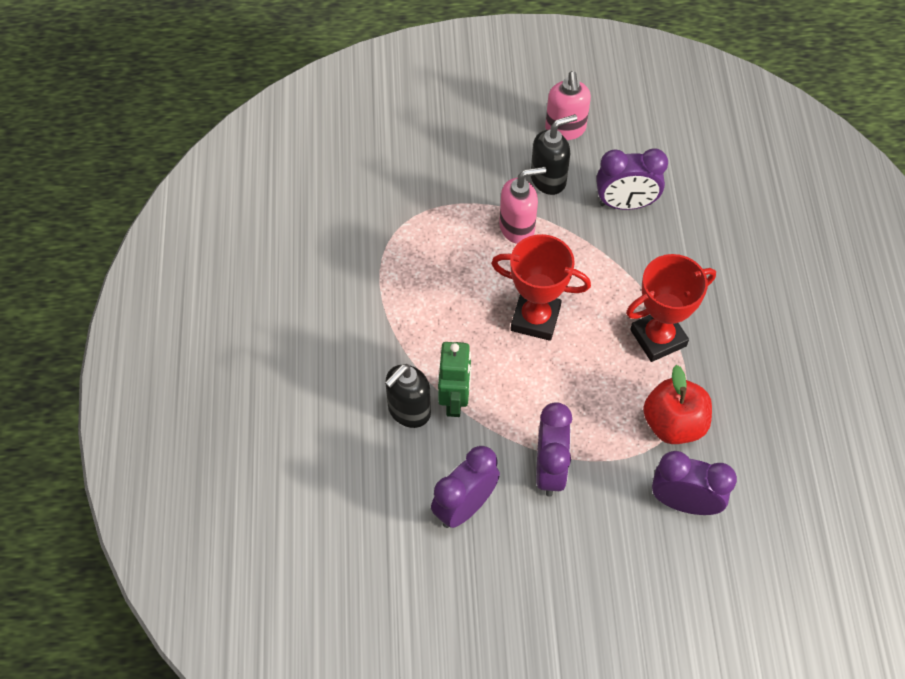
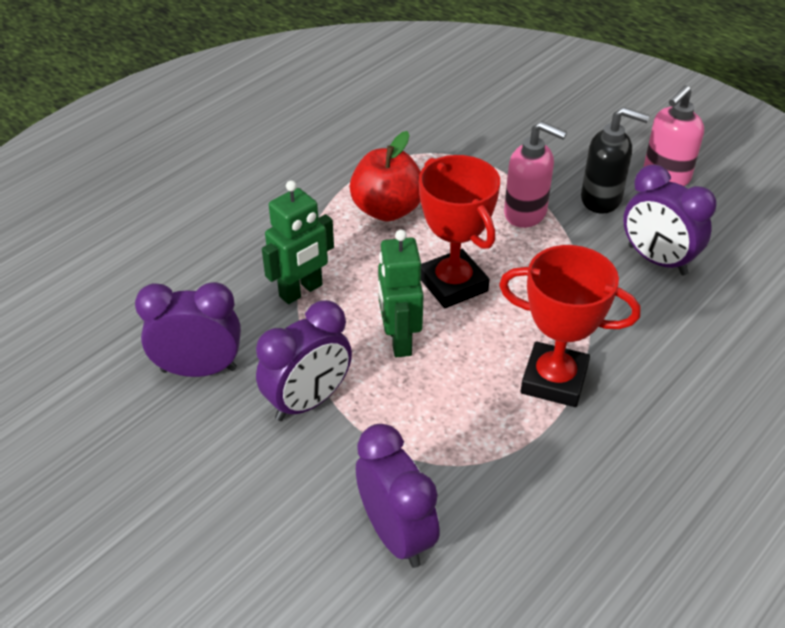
camera: 45 degrees right, 15 degrees down
(408, 411) = (255, 271): black soap dispenser -> none
(551, 385) = (399, 340): none -> green robot
(673, 424) = (476, 460): red apple -> red apple (387, 210)

